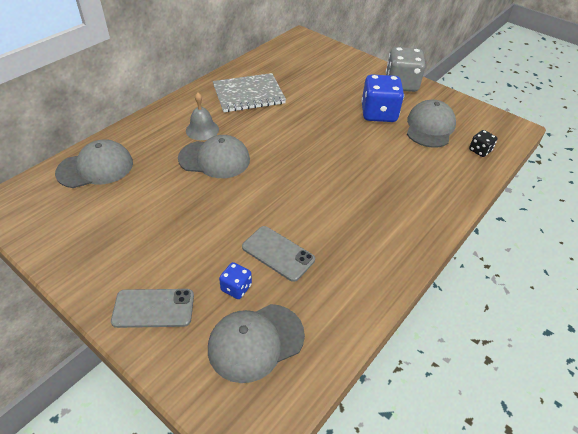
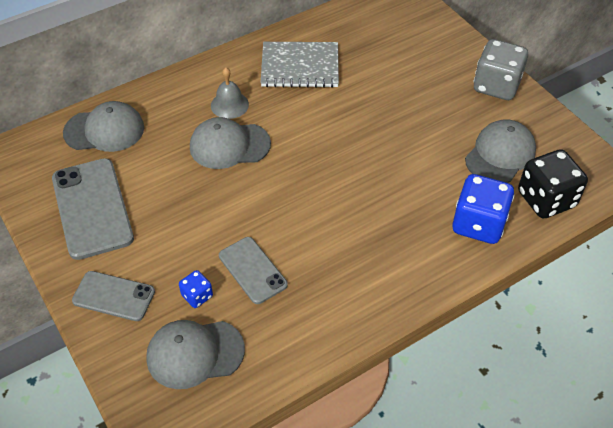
camera: 20 degrees right, 5 degrees up
(105, 234) = (92, 208): none -> grey phone
(214, 159) = (229, 145): grey cap -> grey cap turned 150 degrees clockwise
(378, 114) = (445, 123): blue dice -> blue dice (478, 224)
(479, 151) = (546, 199): black dice -> black dice, size x2.04

